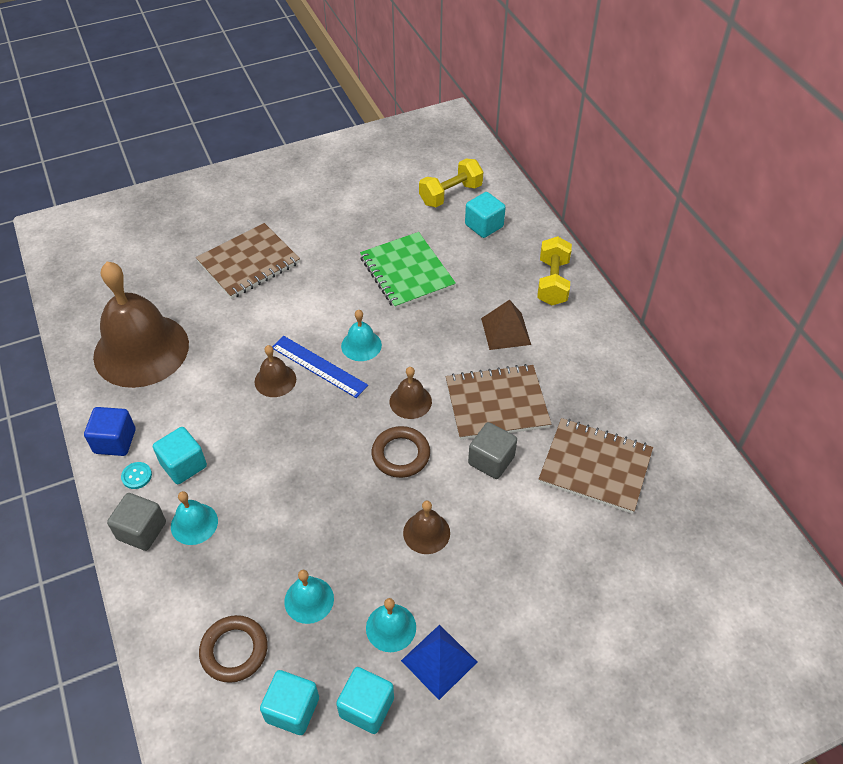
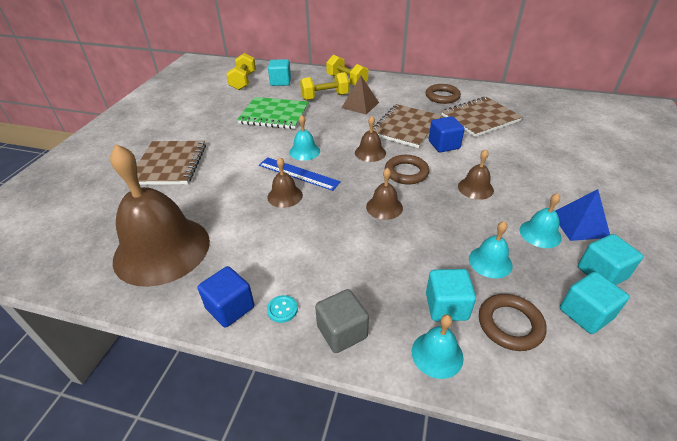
camera: 50 degrees left, 10 degrees down
(183, 465) = (304, 275): turquoise cube -> turquoise cube (446, 306)
(194, 523) = (366, 294): turquoise bell -> turquoise bell (437, 354)
(319, 366) = (298, 173): blue ruler -> blue ruler turned 45 degrees clockwise
(323, 469) = (384, 207): none -> brown bell
(490, 288) = (325, 97): none -> yellow dumbbell
(491, 460) = (444, 145): grey cube -> blue cube
(614, 399) = (442, 96): none -> brown ring

